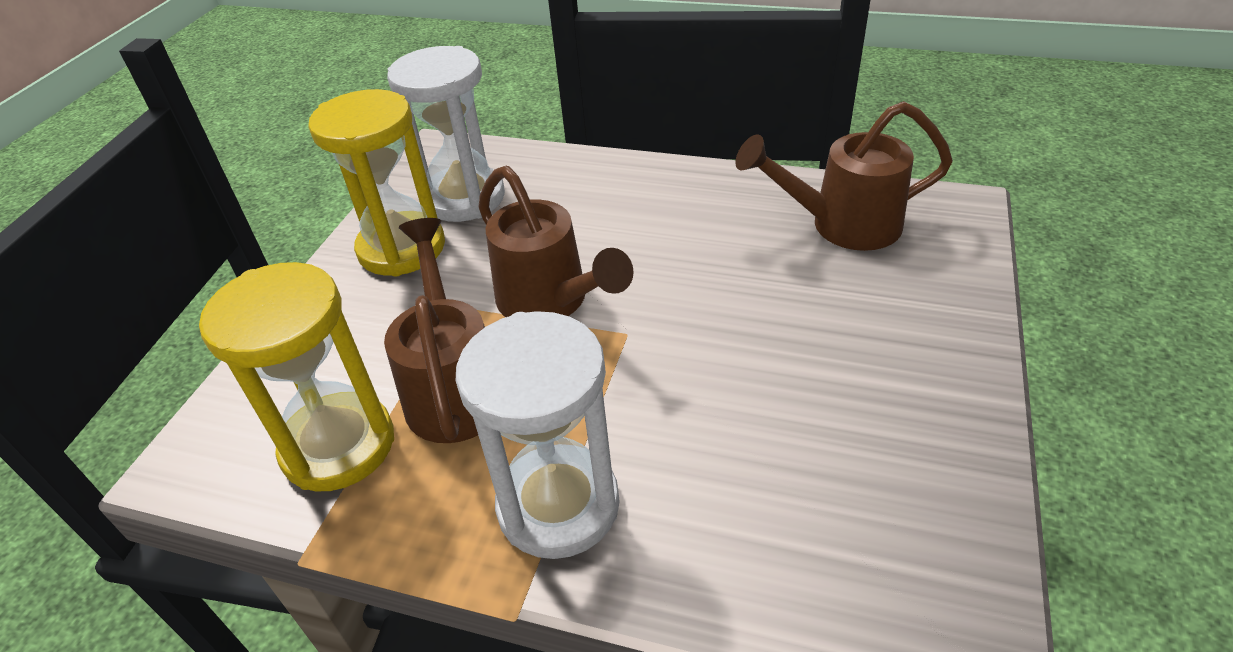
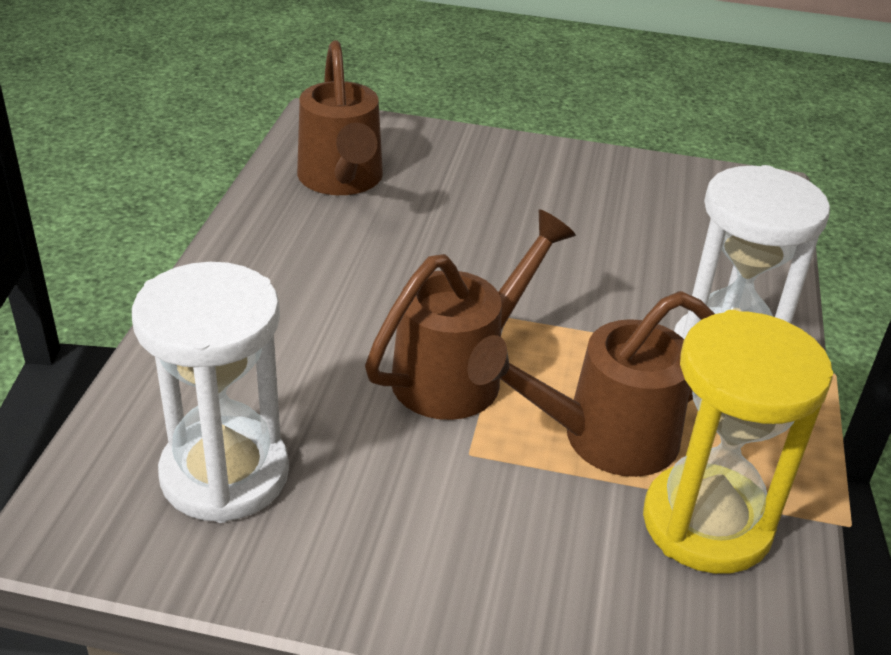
camera: 100 degrees left, 5 degrees down
(402, 248) = (343, 530): yellow hourglass -> none

